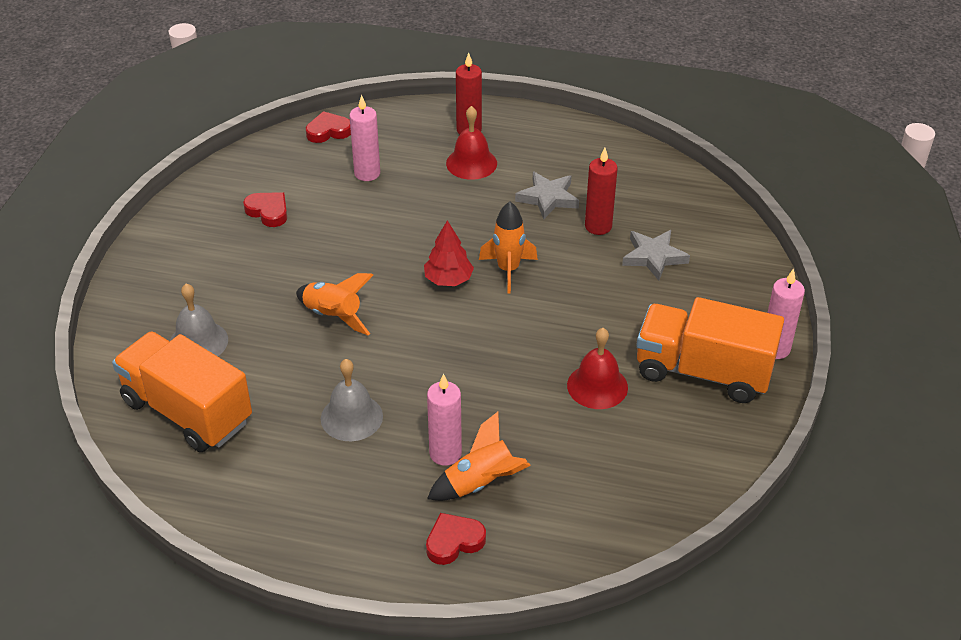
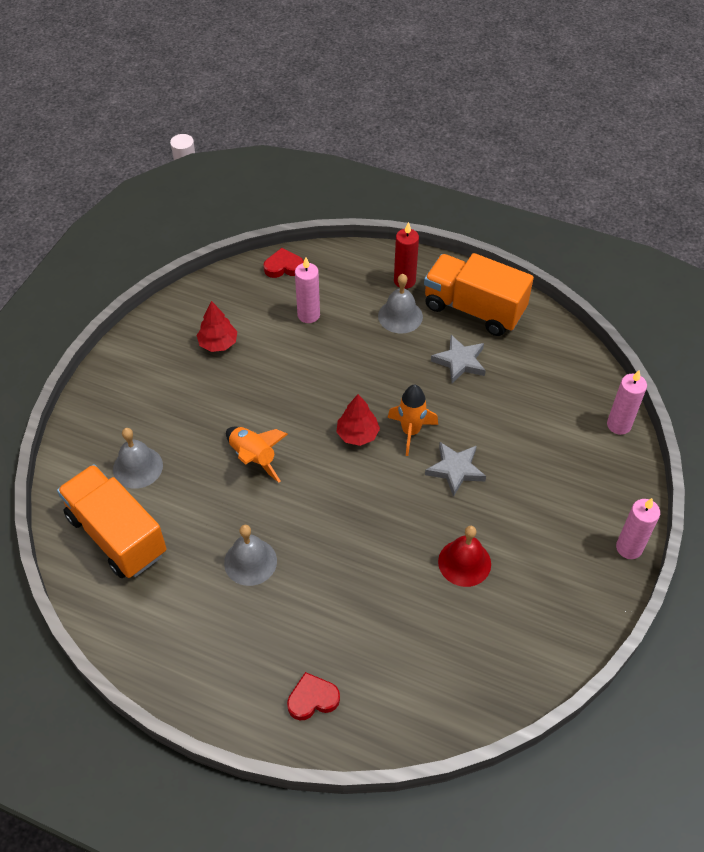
camera: 10 degrees right, 10 degrees up
(268, 211) = (218, 343): red heart -> red tree
(445, 453) = (322, 610): pink candle -> pink candle (619, 425)
(471, 163) = (400, 316): red bell -> grey bell
(480, 483) = (345, 645): orange rocket -> none
(598, 226) = (498, 397): red candle -> none
(653, 257) = (540, 436): grey star -> grey star (455, 469)
(703, 372) = (559, 562): orange truck -> orange truck (473, 309)

